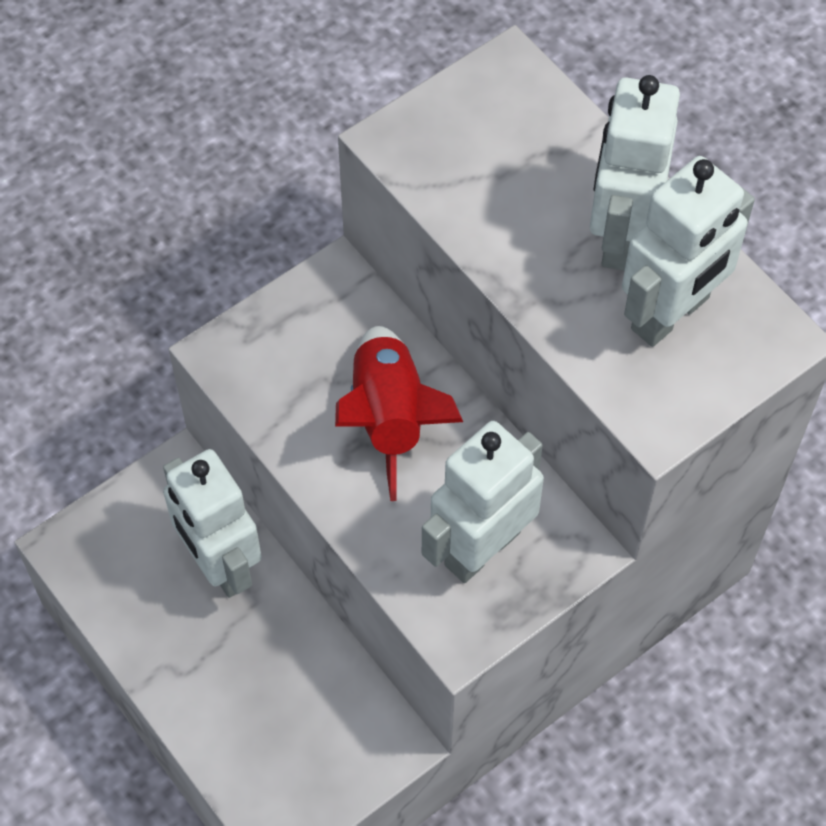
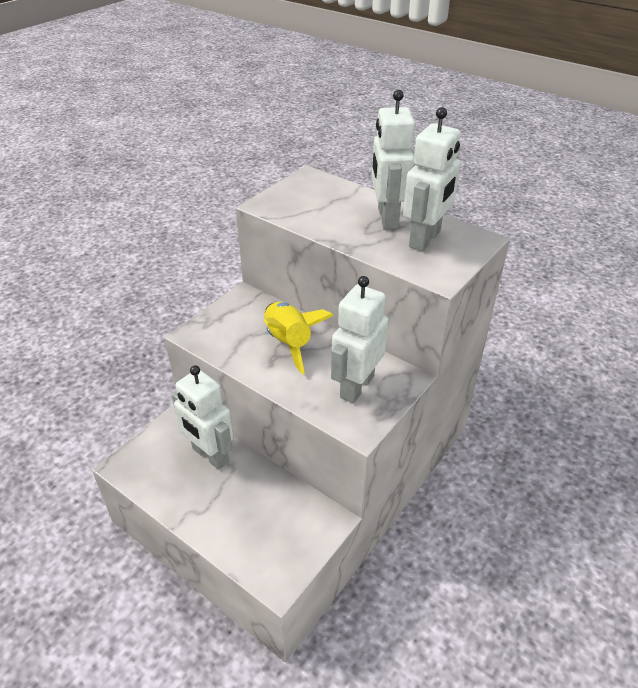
camera: 15 degrees left, 20 degrees down
(389, 417) = (288, 343): red rocket -> yellow rocket

